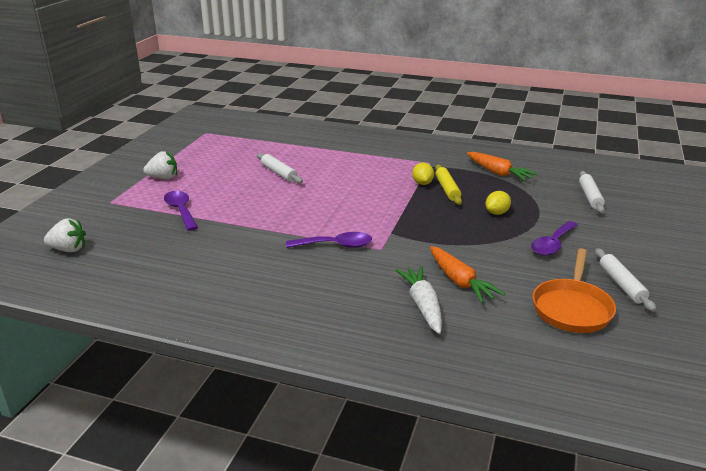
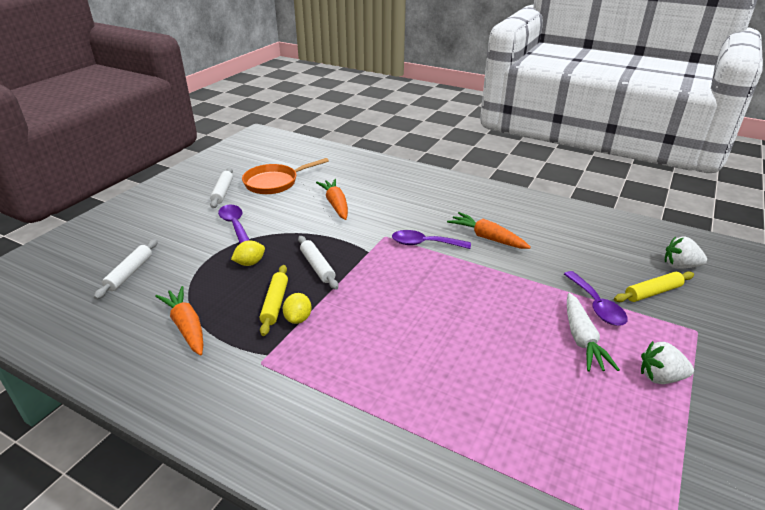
camera: 170 degrees left, 5 degrees up
(121, 224) = (652, 292): none -> yellow rolling pin
(266, 258) = (487, 238): none -> orange carrot
(279, 173) = (488, 366): white rolling pin -> white rolling pin (317, 267)
(422, 305) = (372, 193): white carrot -> white carrot (582, 339)
(552, 244) = (235, 225): purple spoon -> purple spoon turned 75 degrees counterclockwise
(572, 308) = (274, 182): orange pan -> orange pan turned 150 degrees counterclockwise

